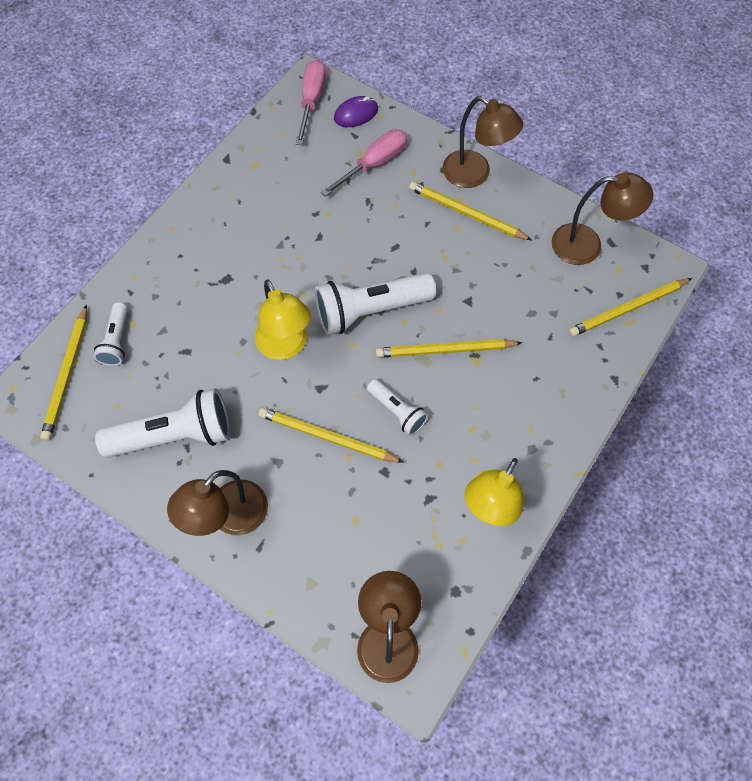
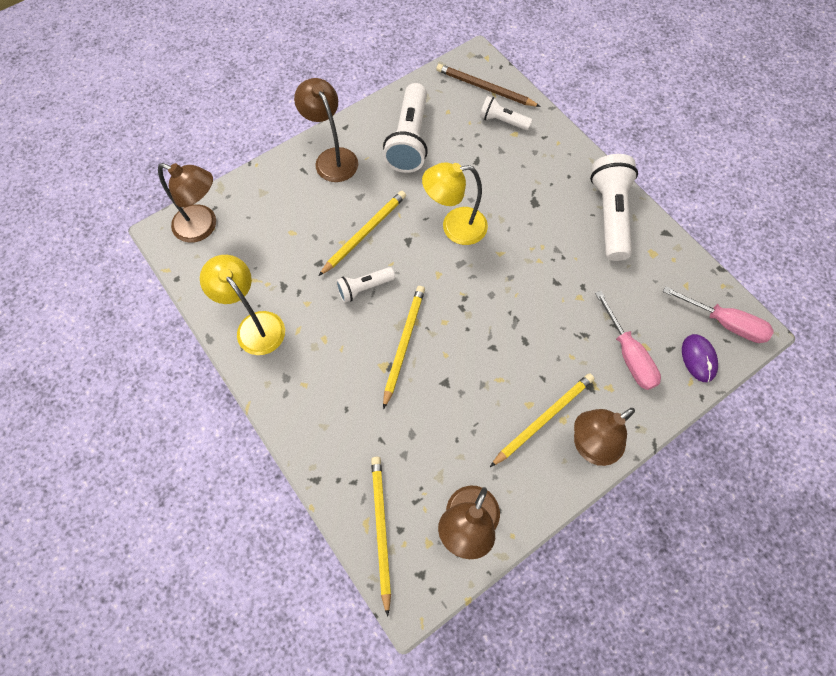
camera: 110 degrees right, 0 degrees up
(67, 374) = (485, 88): yellow pencil -> brown pencil
(370, 310) = (465, 299): white flashlight -> white flashlight (610, 215)

